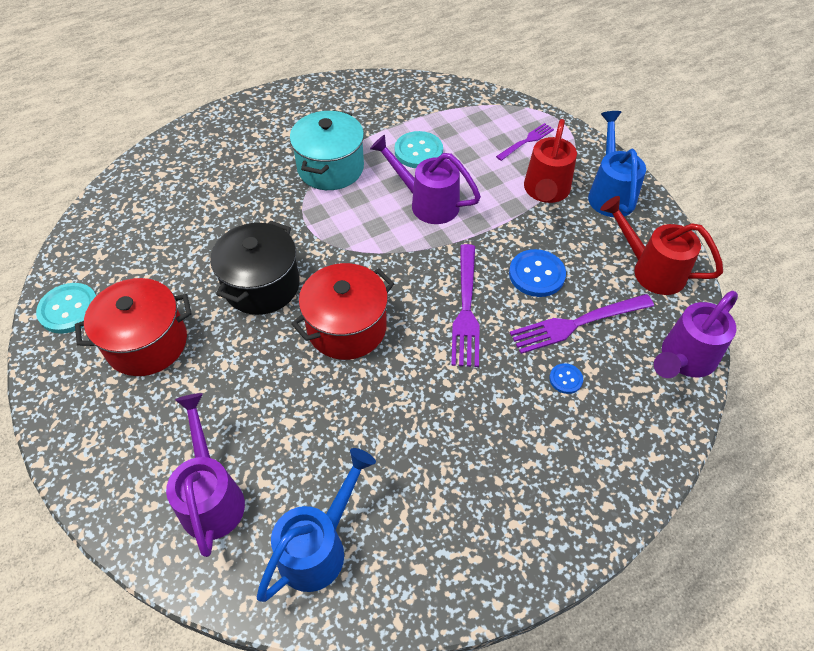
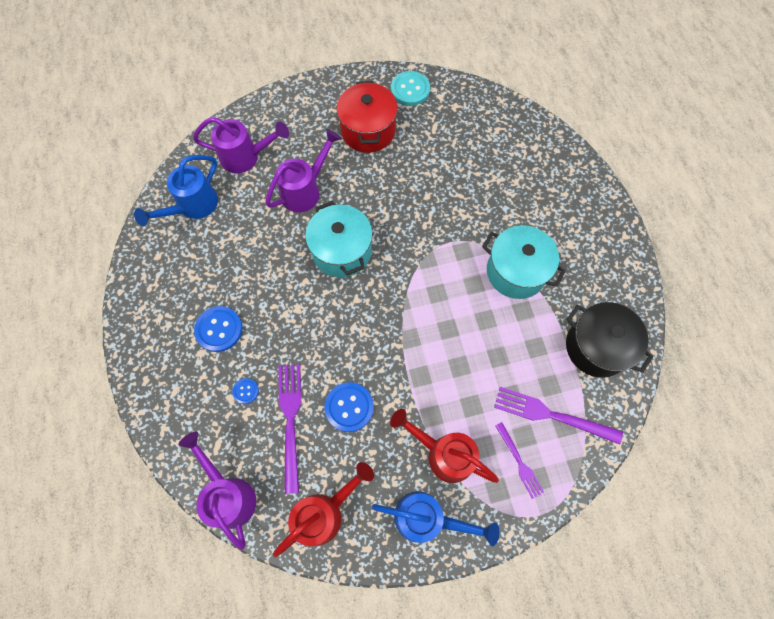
camera: 105 degrees right, 15 degrees up
(262, 285) = (398, 202): black pot -> black pot (596, 347)
(319, 546) = (193, 206): blue watering can -> blue watering can turned 75 degrees clockwise
(347, 327) = (342, 251): red pot -> turquoise pot
(418, 151) = (524, 352): turquoise button -> none
(427, 203) = (454, 341): purple watering can -> purple watering can (305, 190)
(466, 309) = (331, 339): purple fork -> purple fork (551, 415)
(501, 436) = (219, 329): none -> blue button

